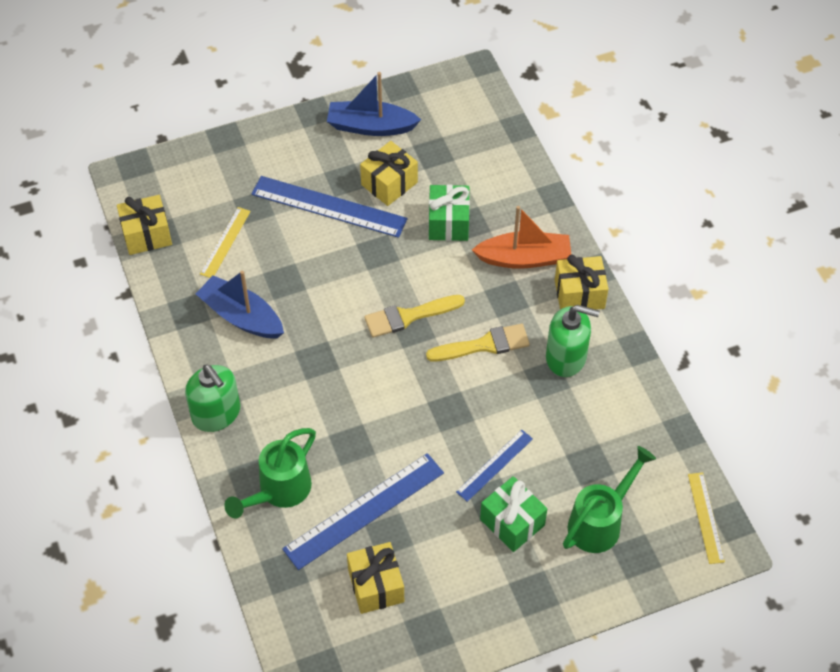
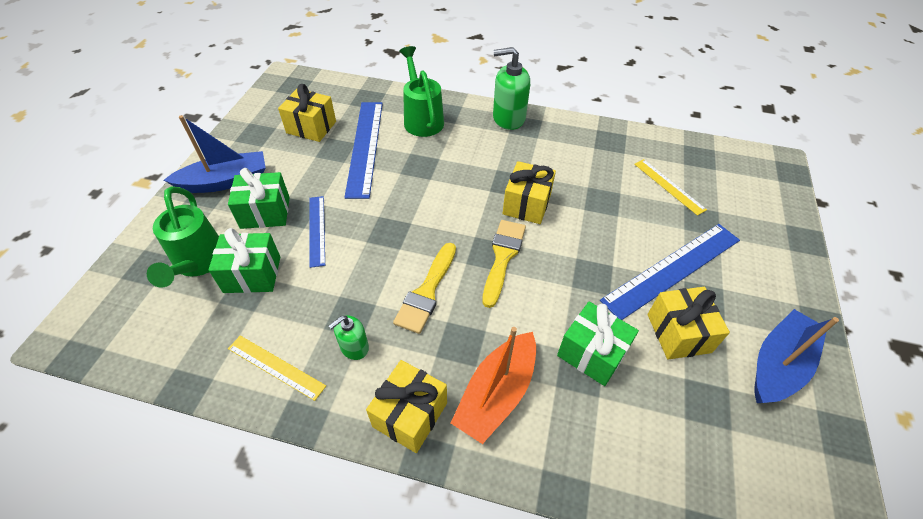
camera: 125 degrees right, 5 degrees down
(147, 235) = (704, 150): yellow gift -> yellow gift (526, 204)
(241, 316) = (584, 163): blue boat -> blue boat (225, 181)
(566, 357) = (354, 347): green soap dispenser -> green soap dispenser, size x0.56
(574, 473) = (252, 274): none -> green gift
(705, 517) = (104, 340): yellow ruler -> yellow ruler (276, 367)

